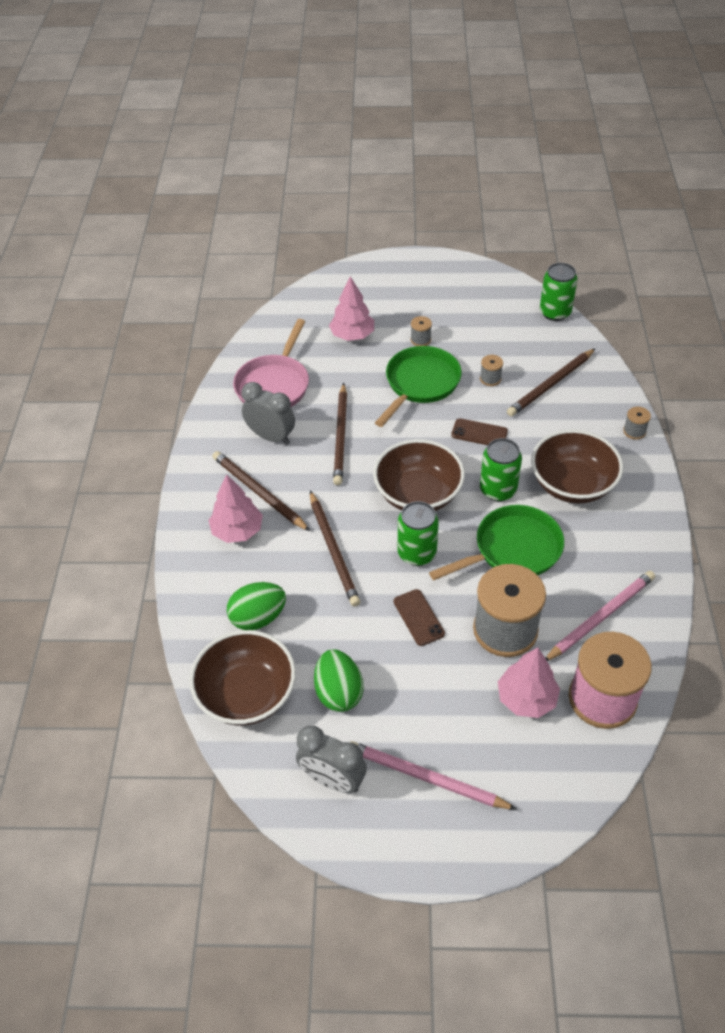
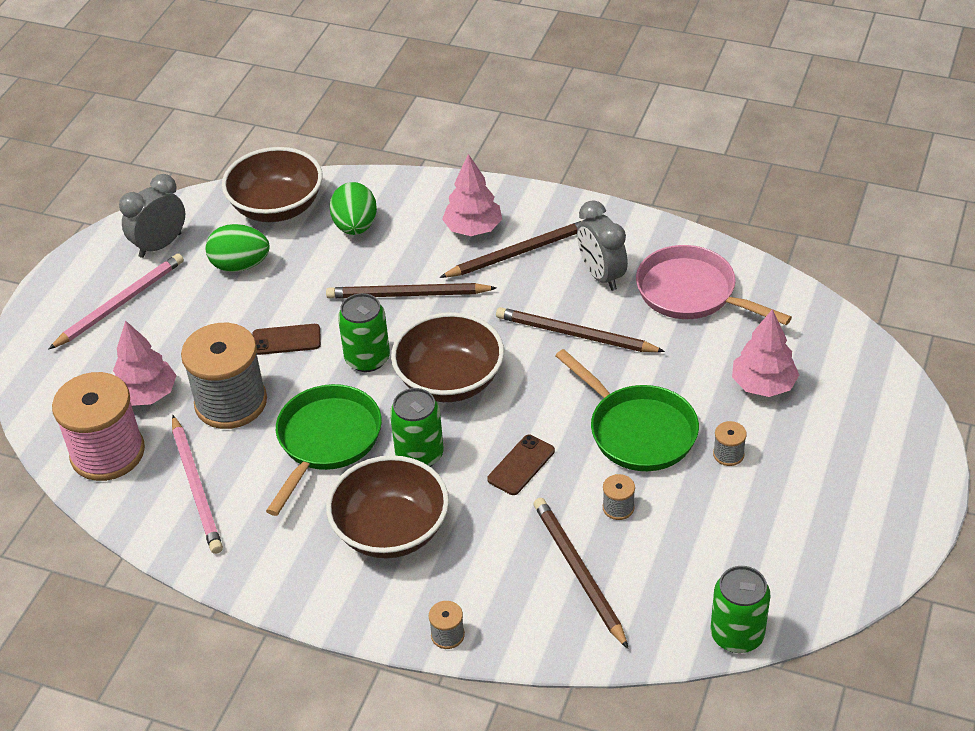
camera: 110 degrees right, 5 degrees down
(271, 437) = (601, 275): grey clock -> grey clock turned 105 degrees clockwise
(512, 549) = (326, 441): green pan -> green pan turned 150 degrees counterclockwise

